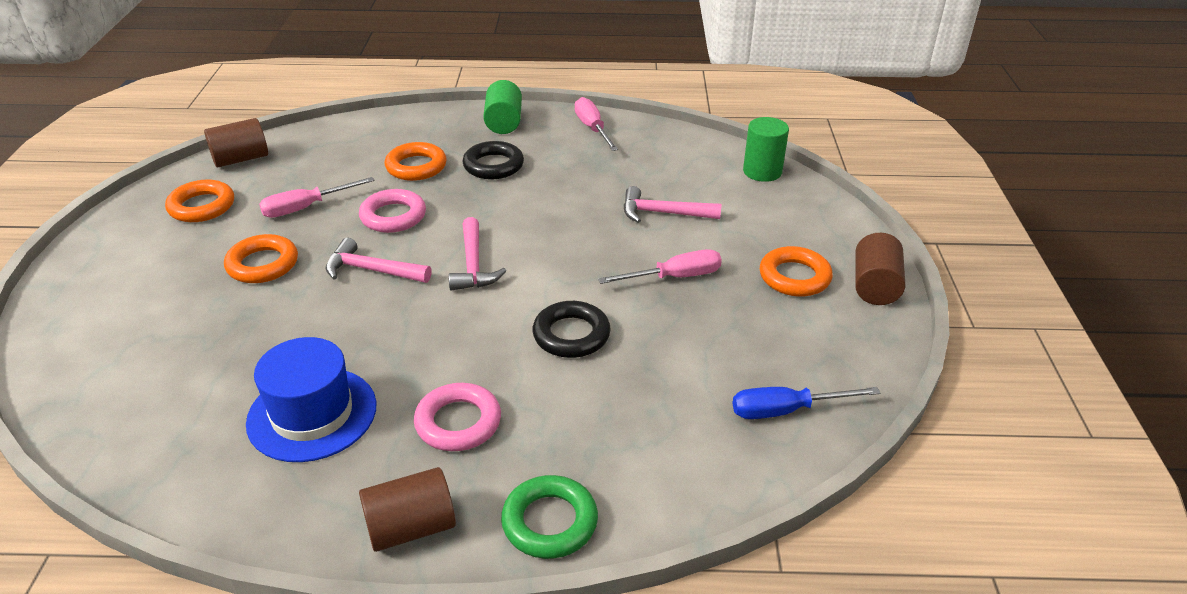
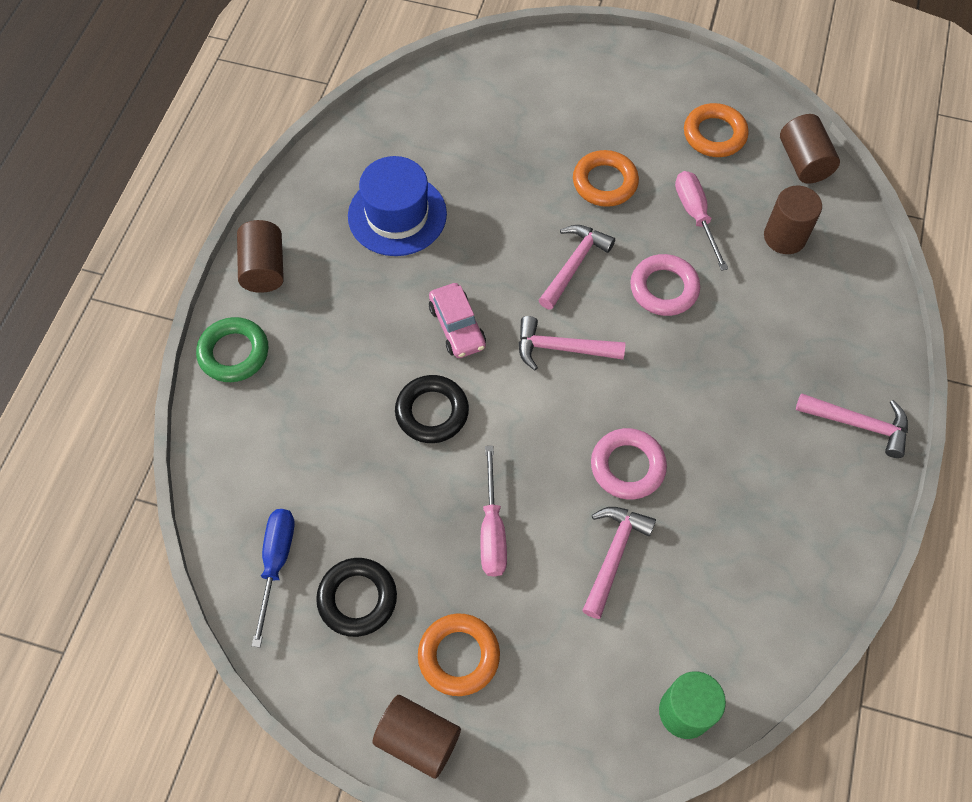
camera: 105 degrees right, 25 degrees up
(328, 162) = (784, 237): none -> brown cylinder
(416, 167) = (762, 318): orange ring -> none
(458, 422) = (353, 309): pink ring -> pink ring (627, 466)
(464, 336) = (457, 327): none -> pink car
(493, 165) = (752, 396): black ring -> black ring (357, 599)
(504, 123) = (858, 424): green cylinder -> pink hammer
(592, 128) = (830, 527): pink screwdriver -> none

